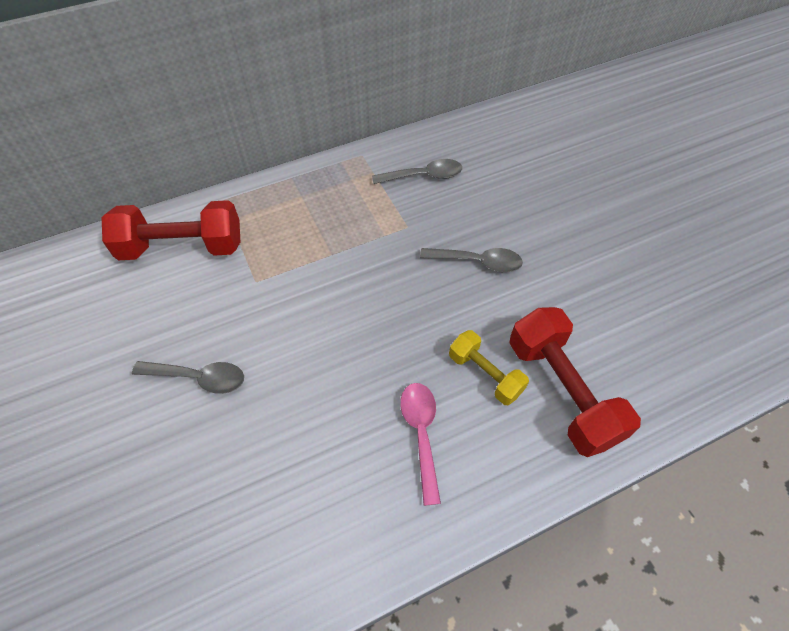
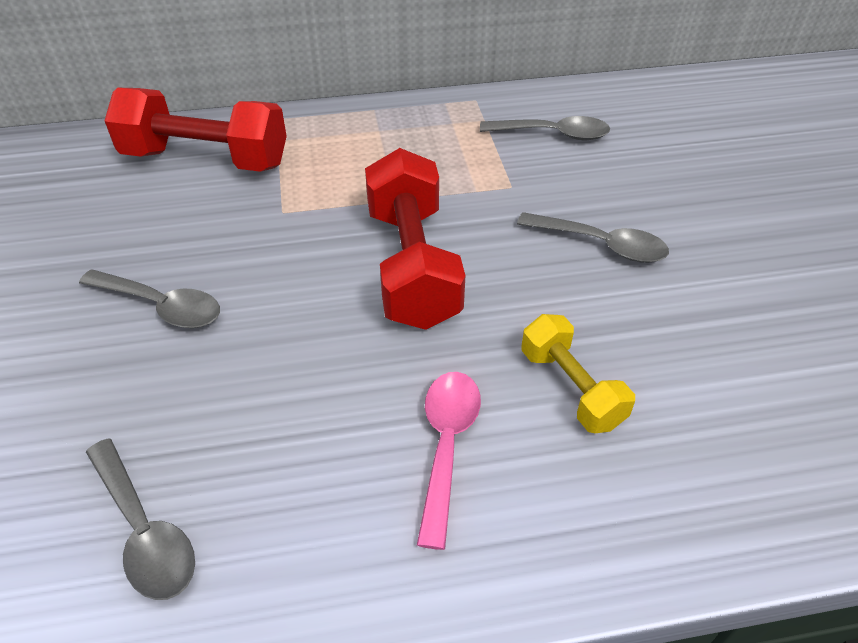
camera: 15 degrees right, 10 degrees down
(253, 542) = (144, 531): none -> grey spoon
(562, 391) = (690, 438): red dumbbell -> red dumbbell (412, 266)

